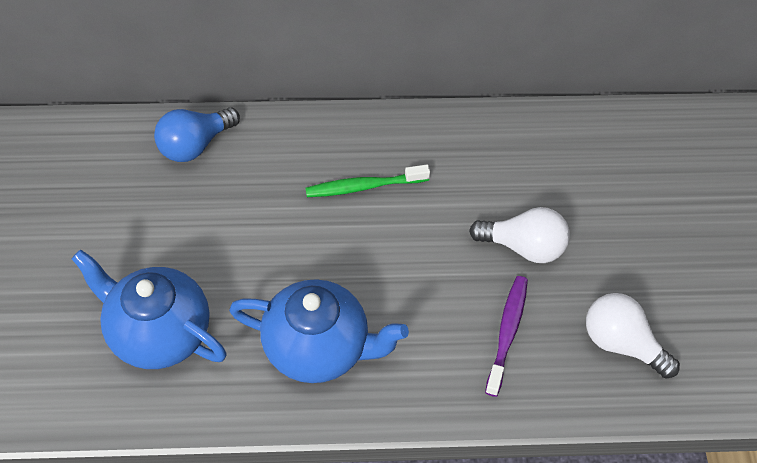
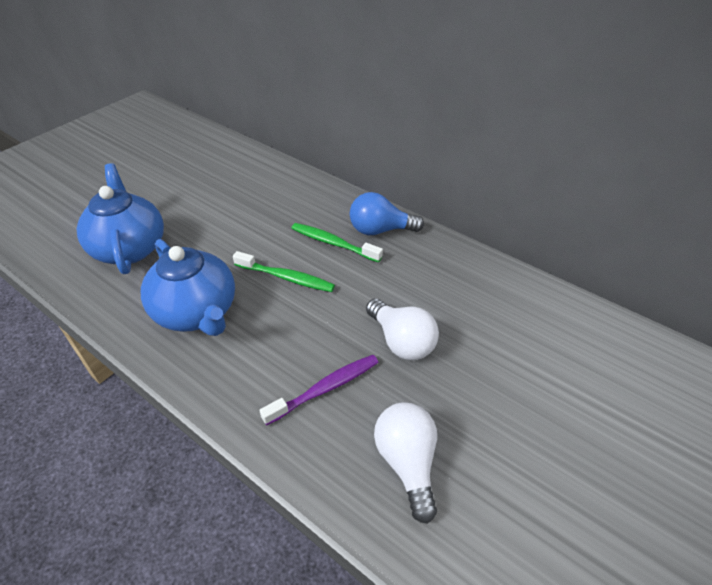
camera: 40 degrees right, 10 degrees down
(195, 145) = (265, 174): blue light bulb -> blue light bulb (380, 230)
(361, 254) = (286, 277): none -> green toothbrush

